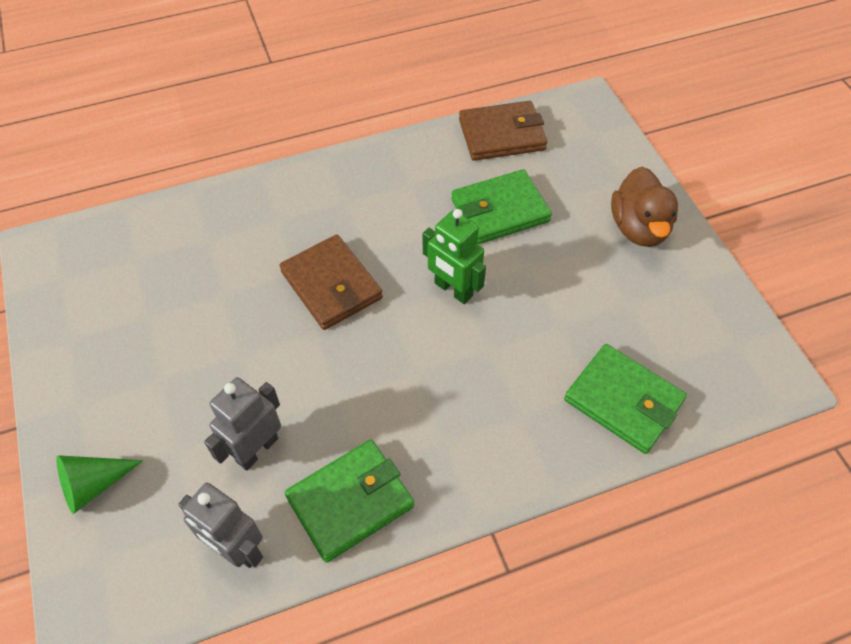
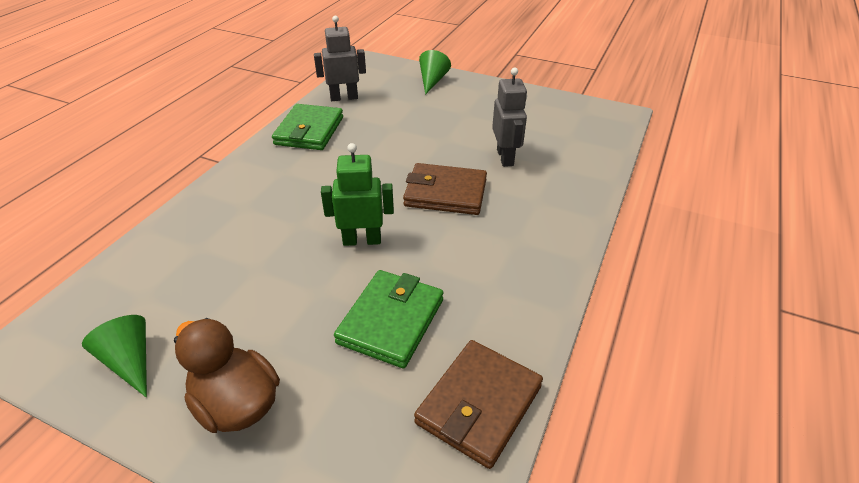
camera: 135 degrees right, 15 degrees down
(257, 449) = (380, 121): grey robot -> grey robot (505, 157)
(623, 401) = (170, 254): green wallet -> none
(697, 308) = (130, 361): none -> green cone

